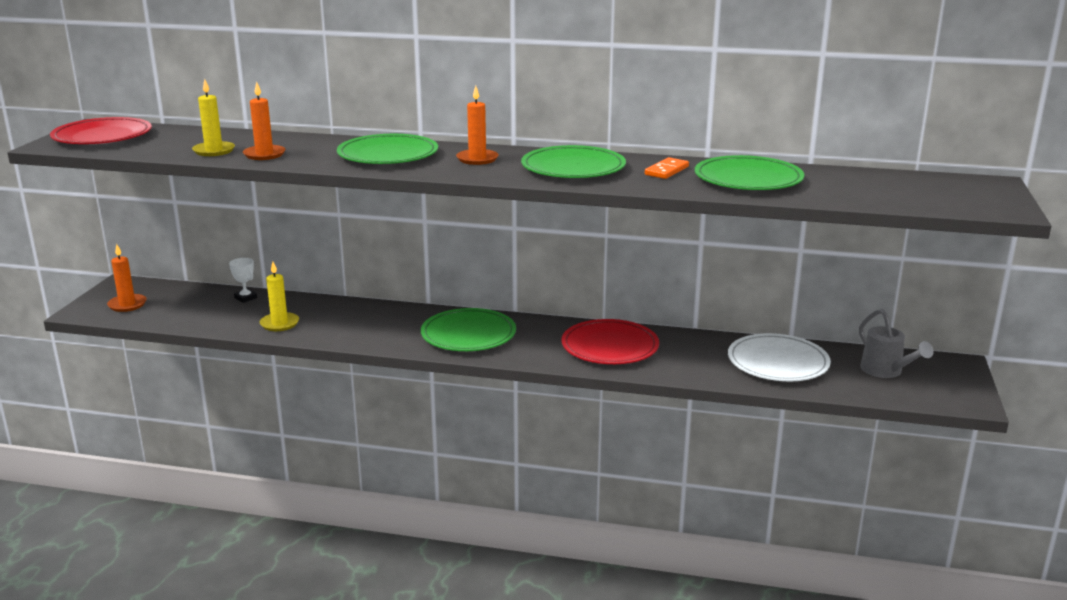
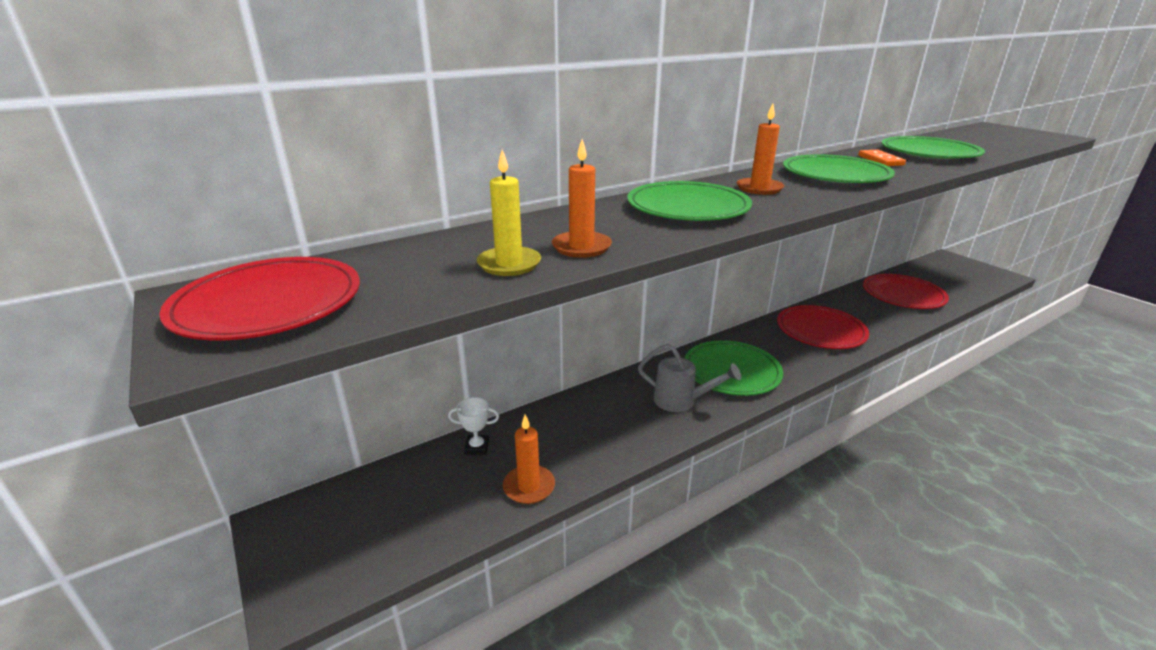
camera: 45 degrees left, 5 degrees up
(127, 305) = (346, 545): orange candle -> orange candle (529, 487)
(279, 324) = (574, 455): yellow candle -> none
(778, 362) = (903, 295): white plate -> red plate
(885, 371) = (943, 276): grey watering can -> grey watering can (681, 401)

